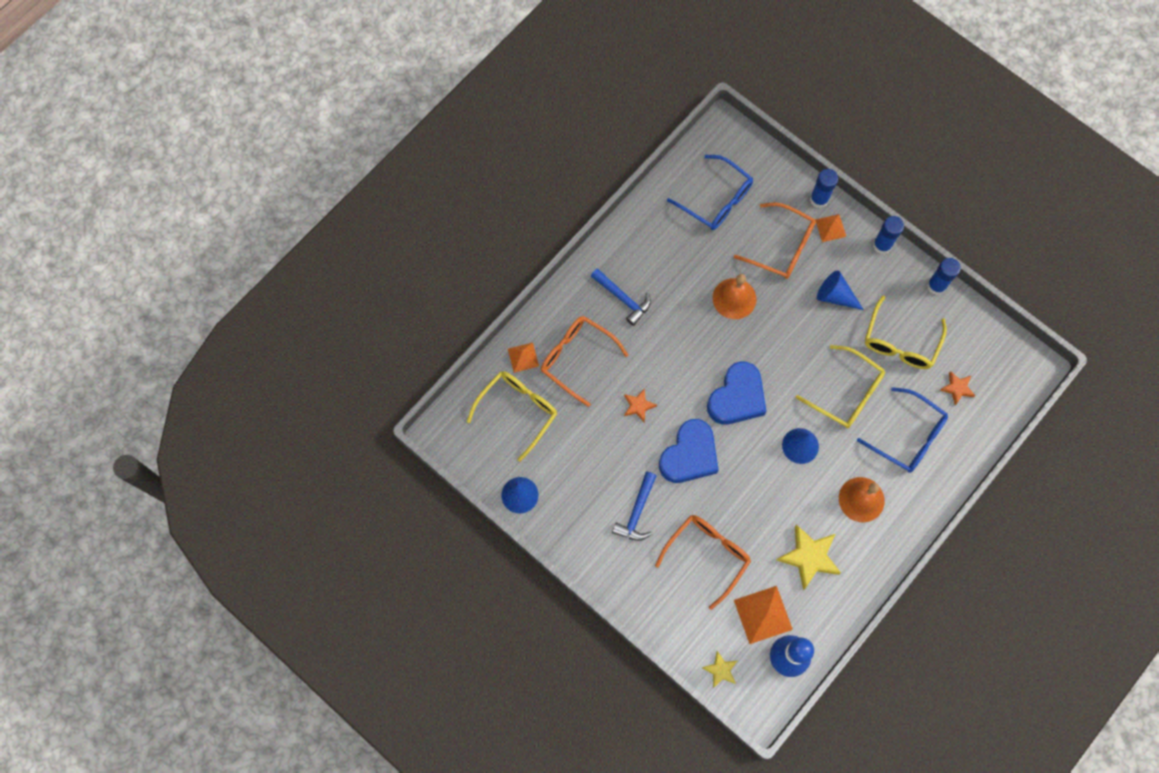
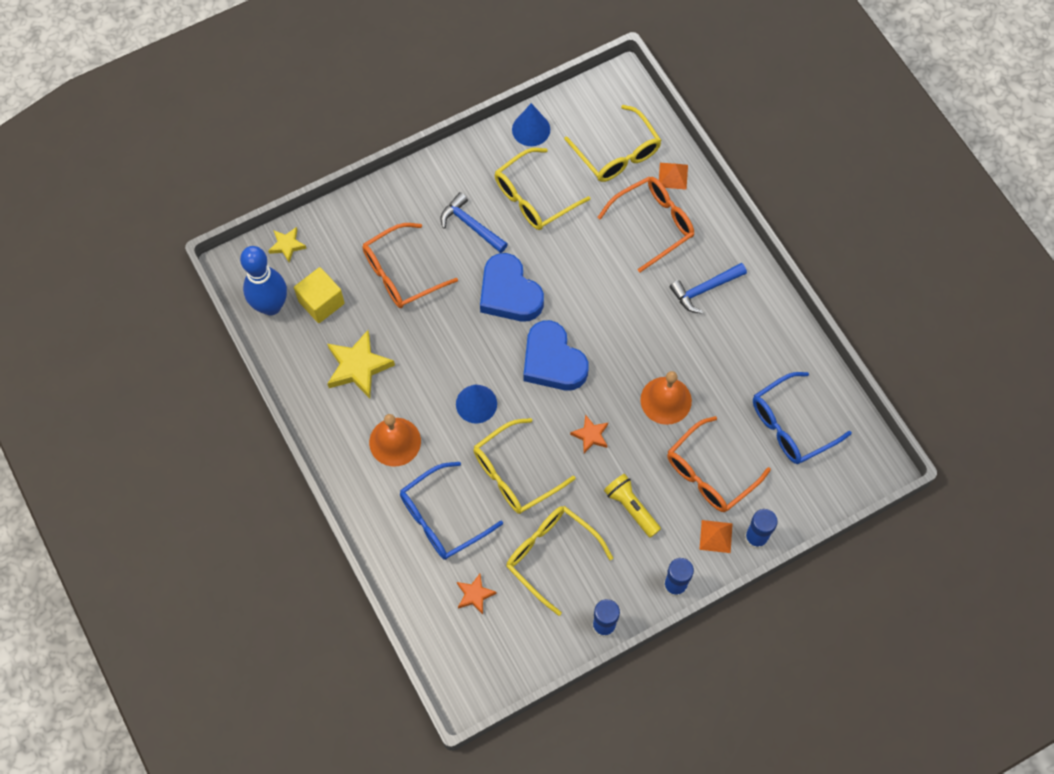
camera: 110 degrees right, 5 degrees down
(589, 467) = (533, 197): none -> yellow glasses
(638, 406) = (580, 264): orange star -> orange star (590, 435)
(707, 555) = (401, 273): orange glasses -> orange glasses turned 90 degrees clockwise
(763, 615) = (321, 302): orange pyramid -> yellow cube
(835, 296) = (631, 507): blue cone -> yellow flashlight

